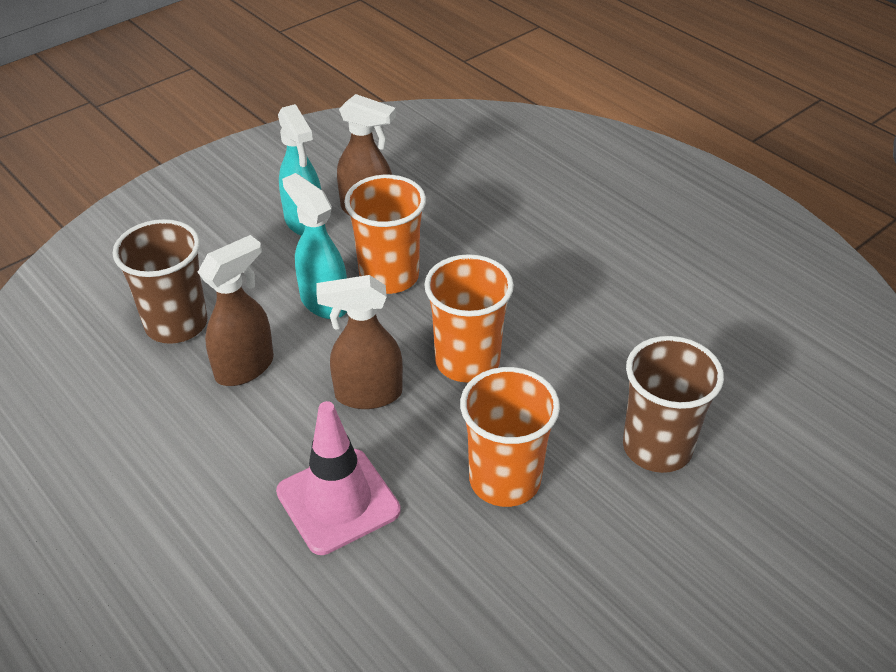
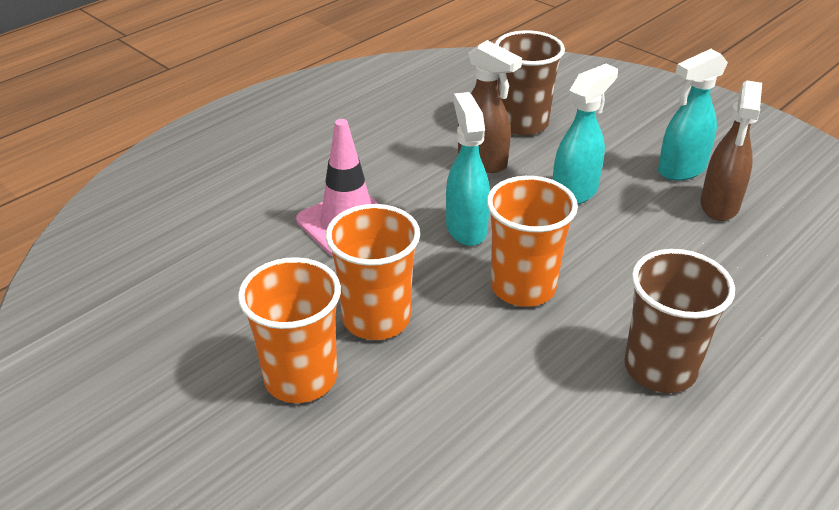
camera: 85 degrees right, 5 degrees down
(367, 394) = (466, 228): brown spray bottle -> turquoise spray bottle
(389, 276) = (626, 228): orange cup -> orange cup (300, 378)
(657, 447) = (430, 436): brown cup -> brown cup (660, 368)

